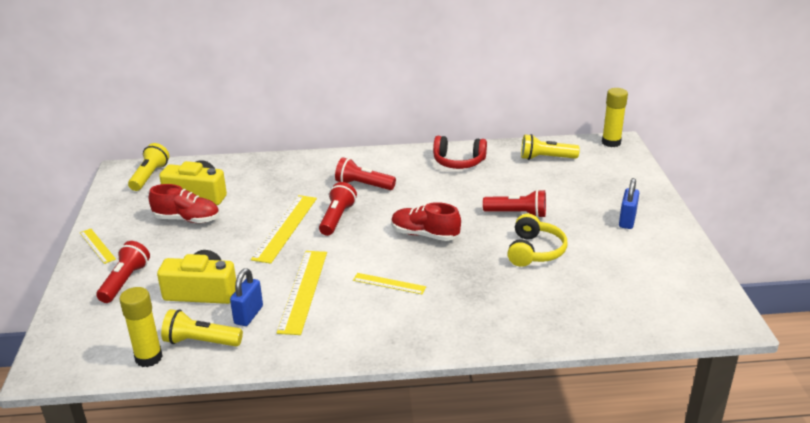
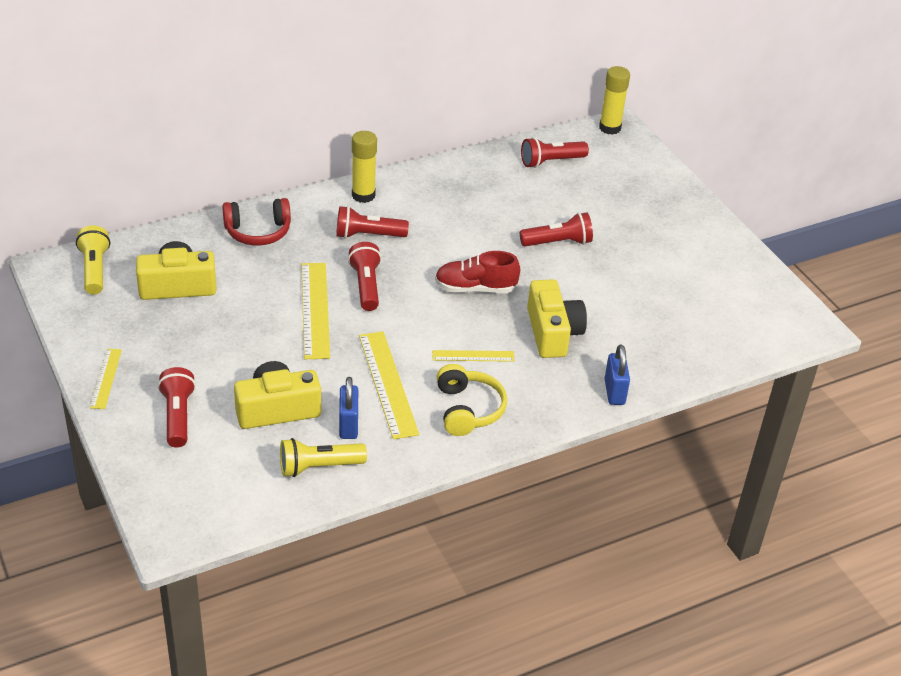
camera: 25 degrees left, 10 degrees up
(97, 246) = (106, 378): yellow ruler -> yellow ruler turned 60 degrees clockwise
(149, 358) = (276, 498): yellow glue stick -> yellow glue stick (363, 195)
(187, 219) = (189, 321): red shoe -> none
(458, 162) = (457, 183): red headphones -> red headphones (258, 231)
(470, 279) = (553, 332): none -> yellow camera
(534, 251) = (599, 286): yellow headphones -> yellow headphones (468, 409)
(546, 158) = (551, 162): yellow flashlight -> red flashlight
(627, 221) = (672, 230): blue padlock -> blue padlock (614, 392)

